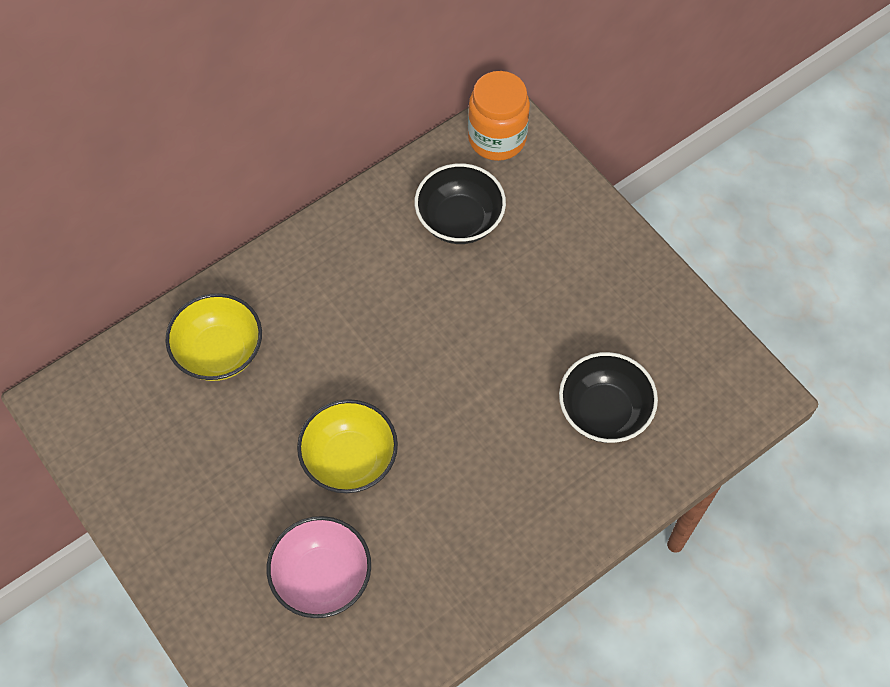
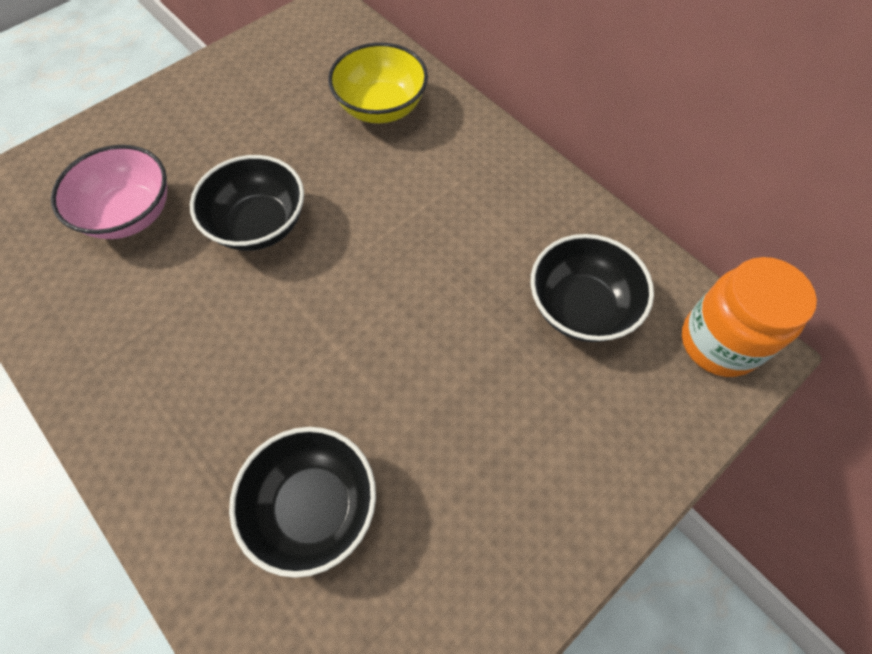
camera: 85 degrees right, 0 degrees up
(350, 459) = (259, 225): yellow bowl -> black bowl

